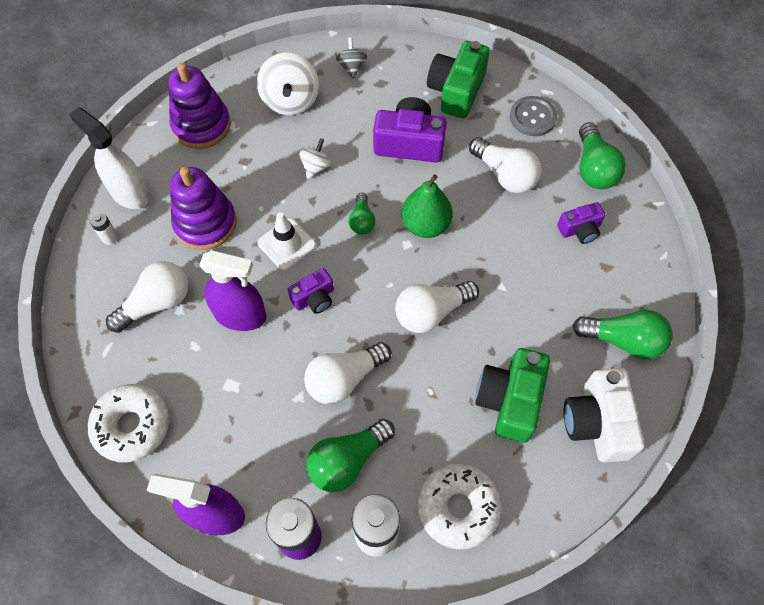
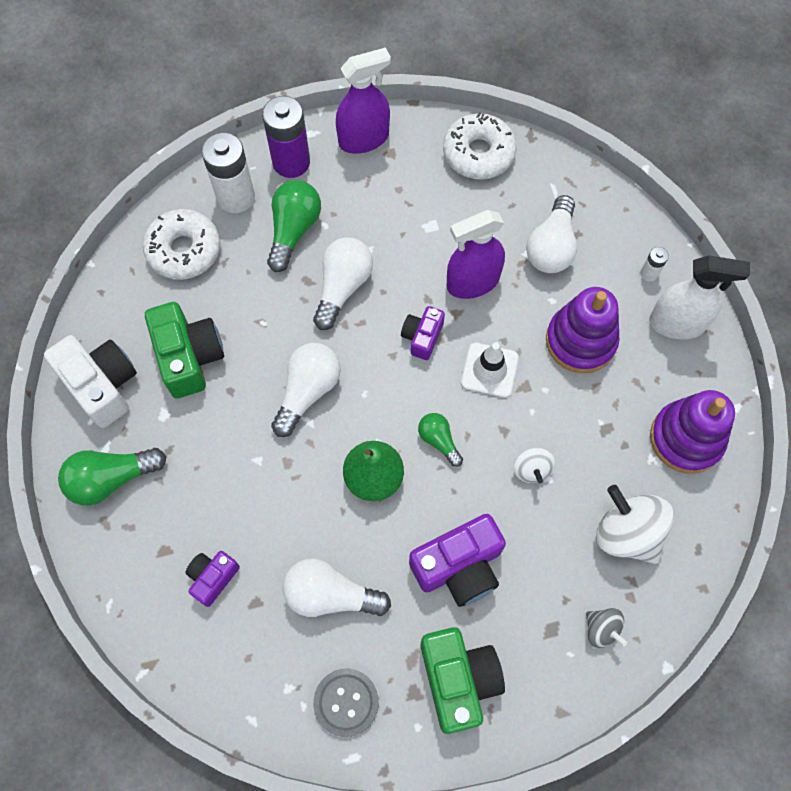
camera: 145 degrees right, 5 degrees up
(593, 168) = (237, 674): green light bulb -> none

